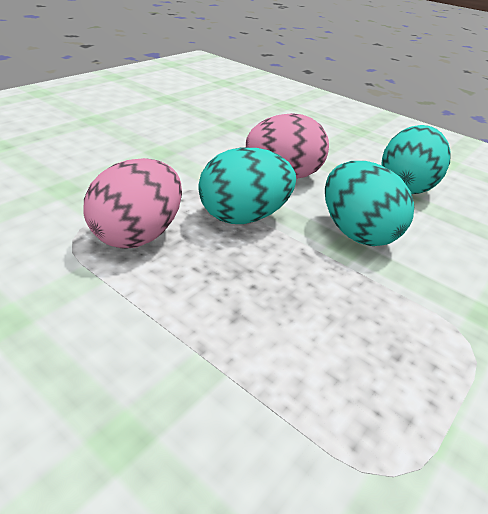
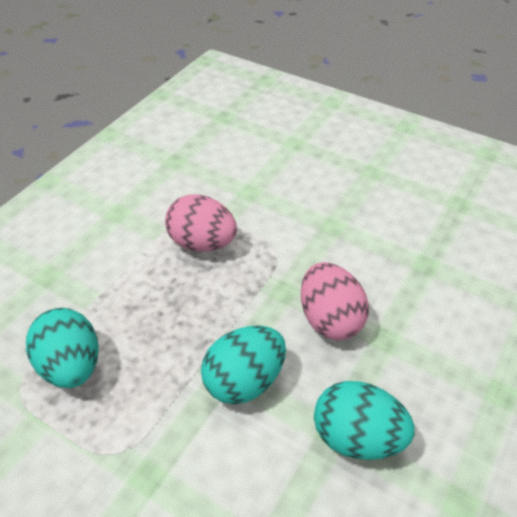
camera: 85 degrees right, 10 degrees up
(243, 217) = (244, 297): turquoise egg -> turquoise egg (71, 365)

